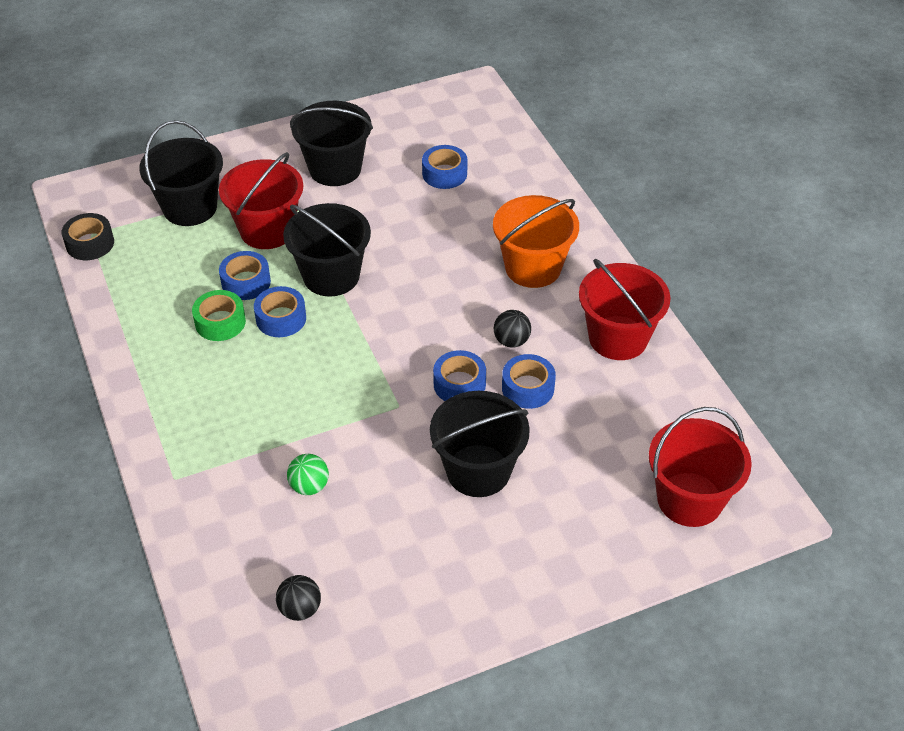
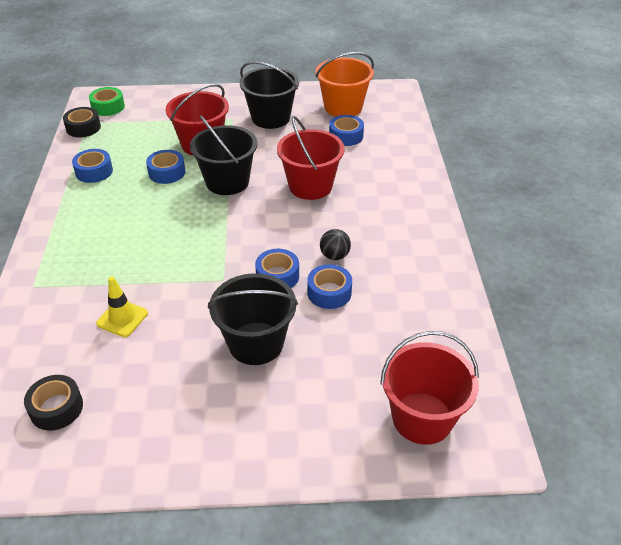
camera: 20 degrees right, 5 degrees down
(190, 208) = (160, 121): black bucket -> none
(220, 322) = (133, 193): green tape -> green tape (108, 107)
(281, 318) = (175, 200): blue tape -> blue tape (94, 171)
(300, 609) = (56, 408): black ball -> black tape
(309, 486) = (122, 318): green ball -> yellow traffic cone
(533, 267) = (378, 210): orange bucket -> orange bucket (343, 107)
(618, 338) = (421, 274): red bucket -> red bucket (310, 186)

